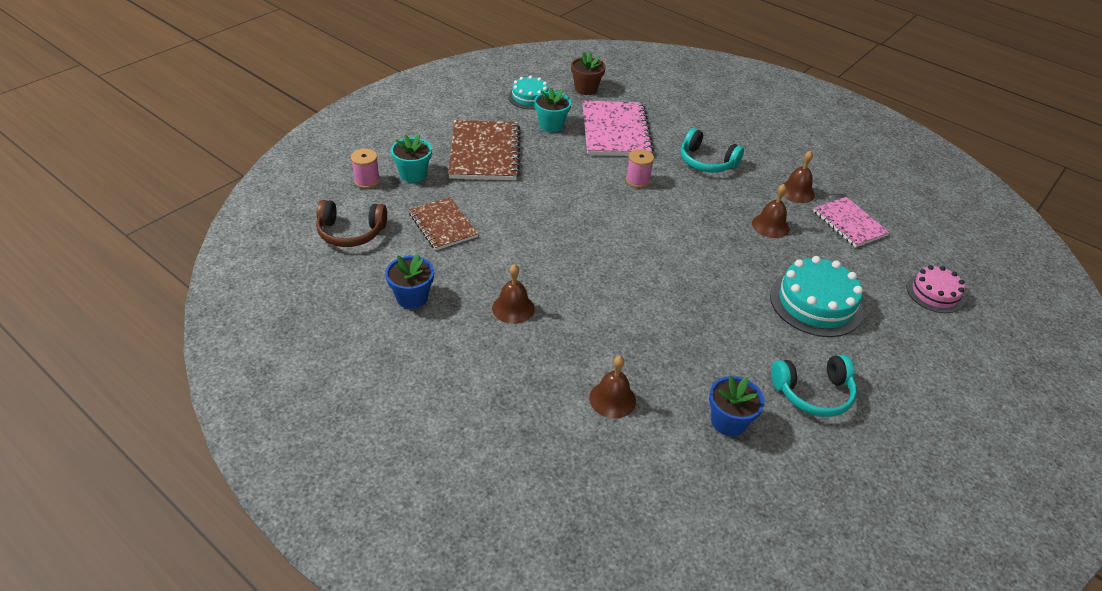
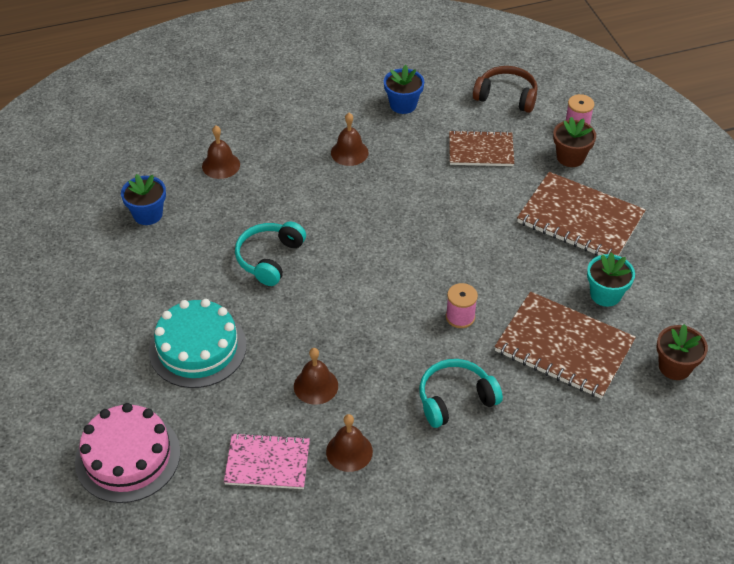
camera: 125 degrees right, 5 degrees up
(351, 232) = (506, 96): brown headphones -> brown headphones turned 75 degrees clockwise
(413, 174) = (570, 157): turquoise flower pot -> brown flower pot
(530, 97) = (677, 302): turquoise cake -> none
(615, 131) = (564, 347): pink notebook -> brown notebook
(813, 393) = (123, 279): turquoise headphones -> turquoise headphones (269, 258)
(934, 293) = (128, 457): pink cake -> pink cake, size x1.62

